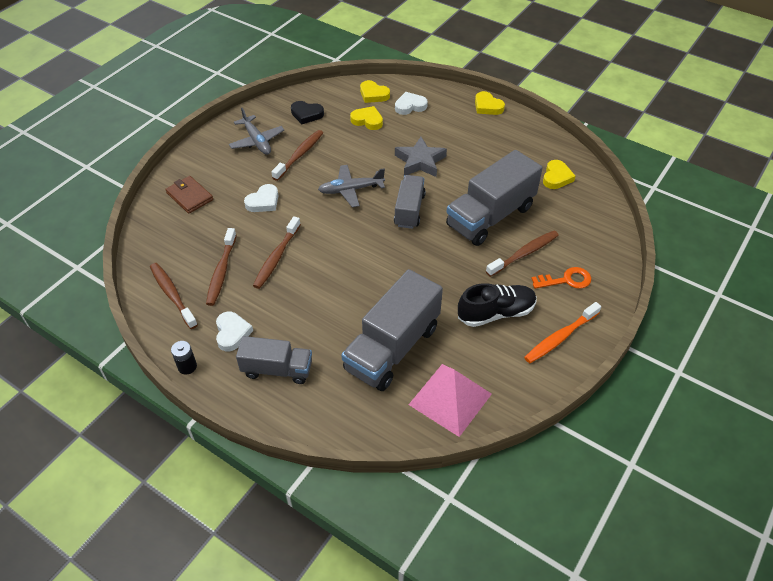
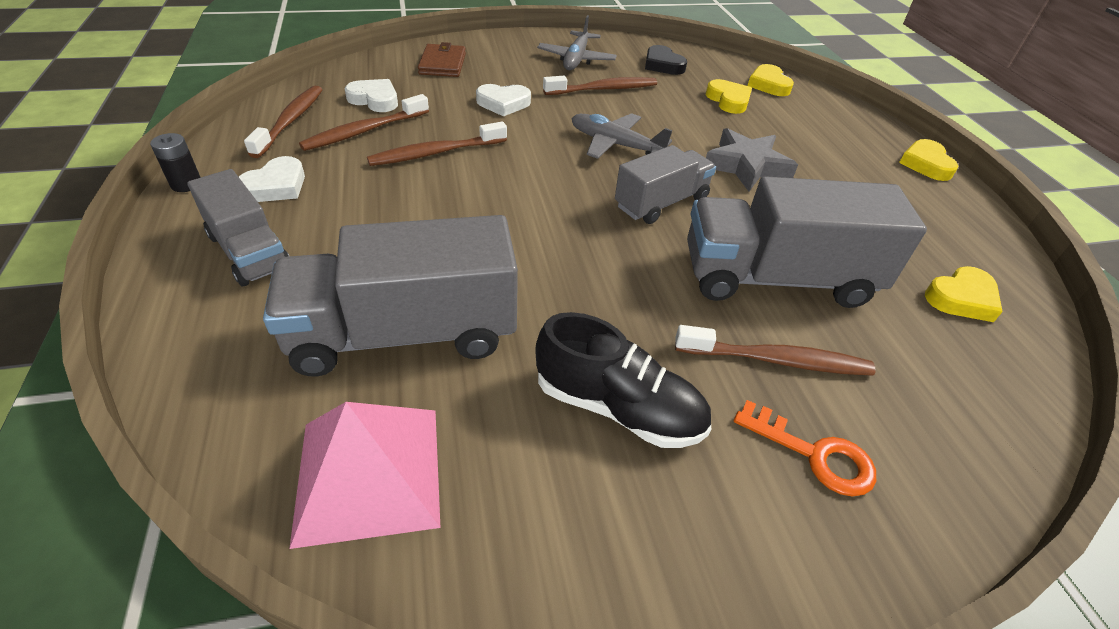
camera: 40 degrees right, 5 degrees down
(410, 106) = (804, 114): white heart -> white heart (375, 100)
(560, 337) = (688, 542): orange toothbrush -> none

